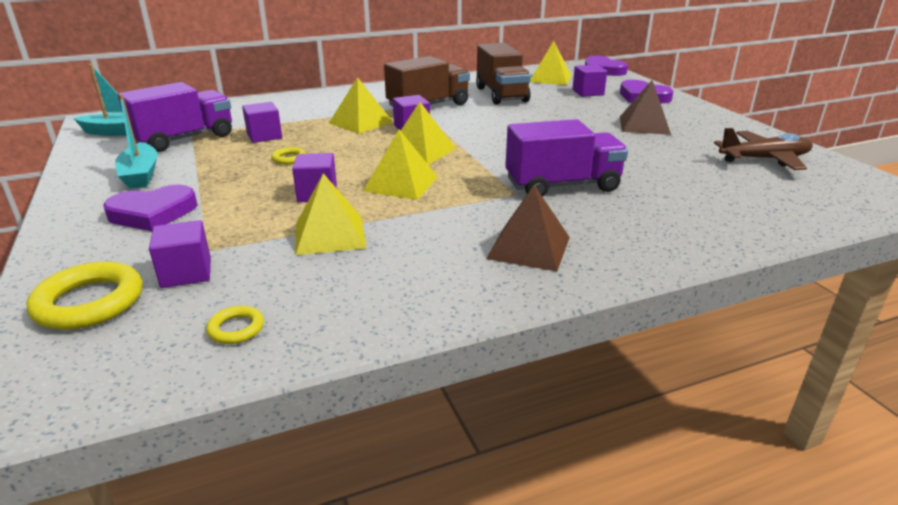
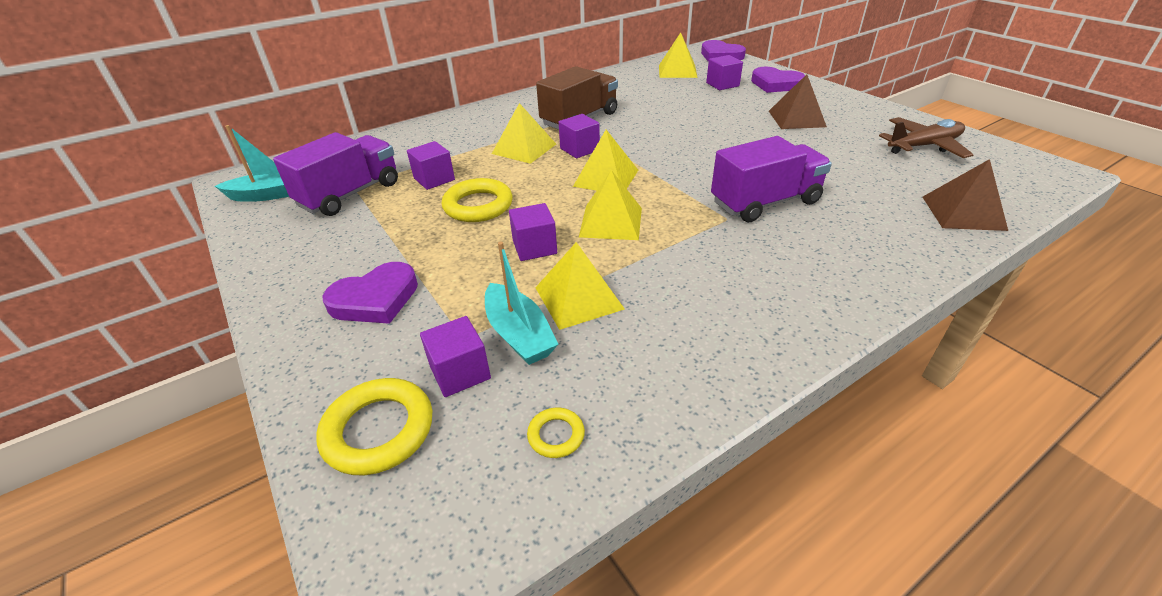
camera: 10 degrees left, 10 degrees up
(141, 175) = (330, 249): turquoise boat -> turquoise boat (519, 334)
(289, 158) = (478, 205): yellow ring -> yellow ring, size x1.97
(501, 95) = (642, 96): brown truck -> none
(529, 247) = (778, 283): brown pyramid -> brown pyramid (963, 213)

